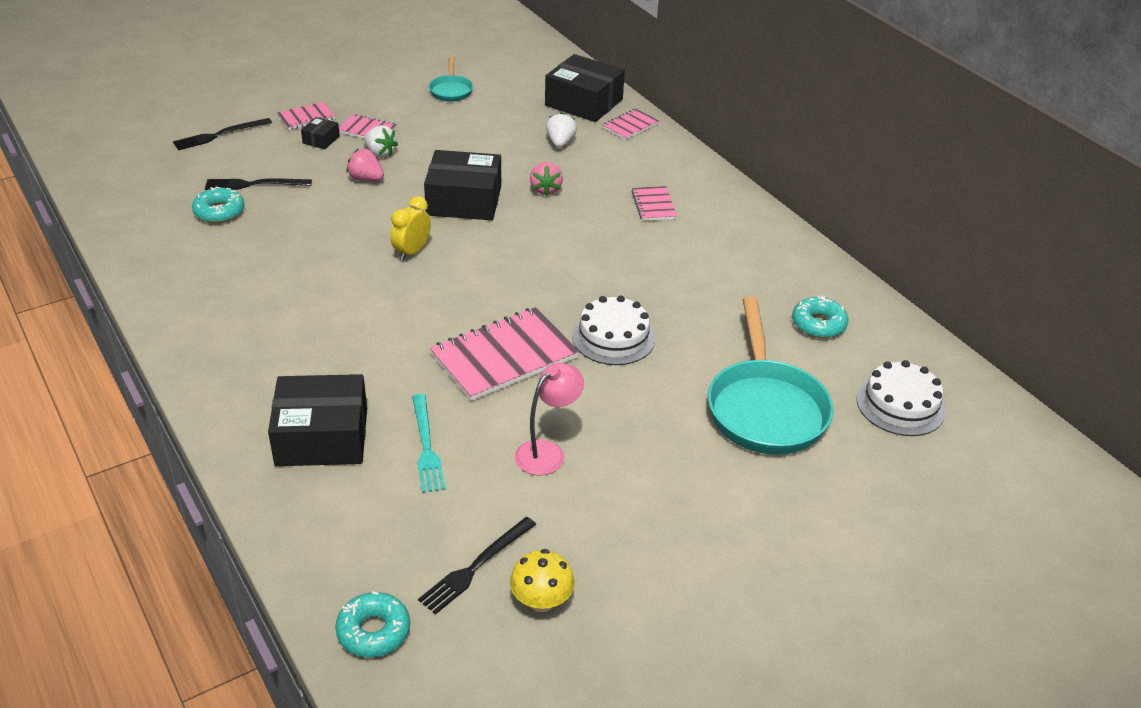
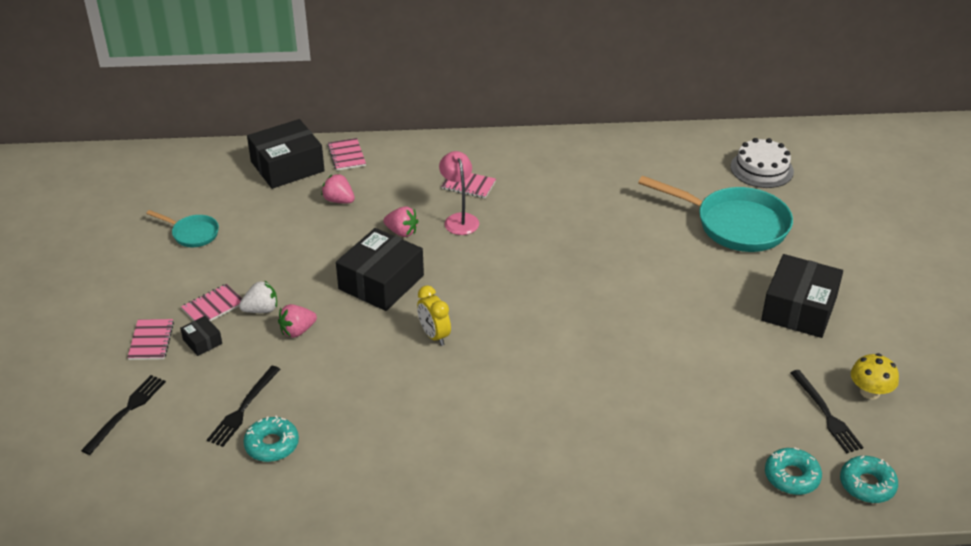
camera: 60 degrees left, 0 degrees up
(219, 135) = (126, 412): black fork -> black fork turned 150 degrees counterclockwise
(322, 437) = (647, 457): black box -> black box (799, 309)
(426, 446) = (689, 401): turquoise fork -> none
(504, 356) = (607, 327): pink notebook -> none
(547, 452) = (727, 340): pink lamp -> pink lamp (459, 219)
(560, 143) = (339, 200): white strawberry -> pink strawberry
(613, 337) = (618, 264): white cake -> none
(818, 324) = (662, 167): turquoise donut -> turquoise donut (791, 477)

